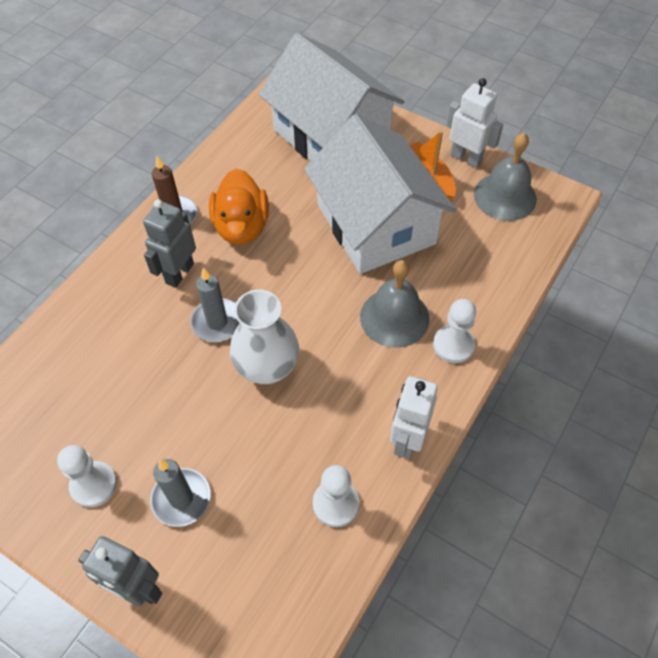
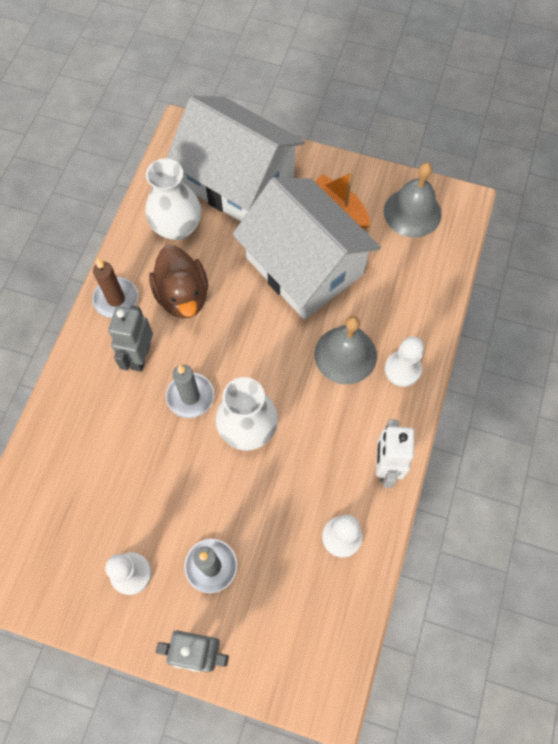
camera: 15 degrees left, 10 degrees up
(241, 227) = (183, 296): orange duck -> brown duck
(257, 164) = (177, 227): none -> white vase
(466, 158) = (368, 180): white robot -> none

